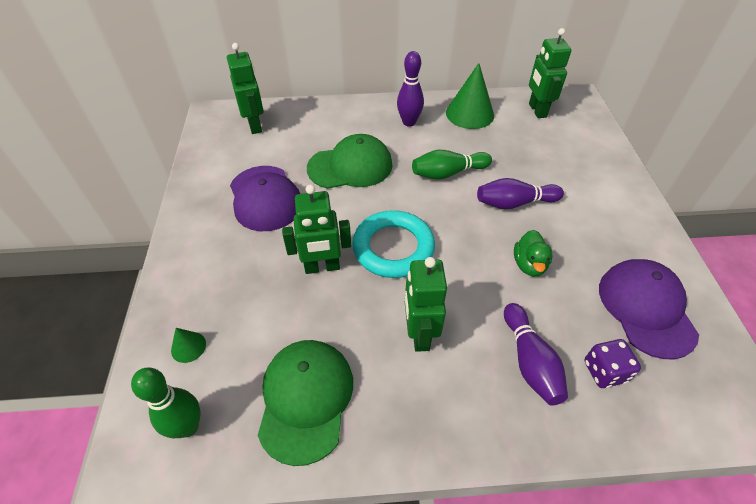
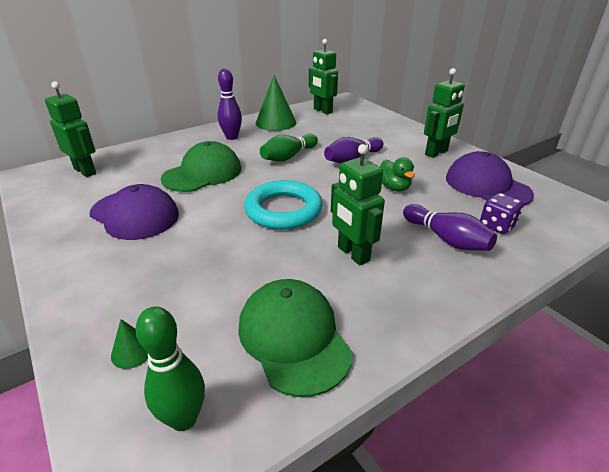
camera: 30 degrees left, 15 degrees down
(322, 267) = (231, 242): green robot -> green robot (436, 153)

